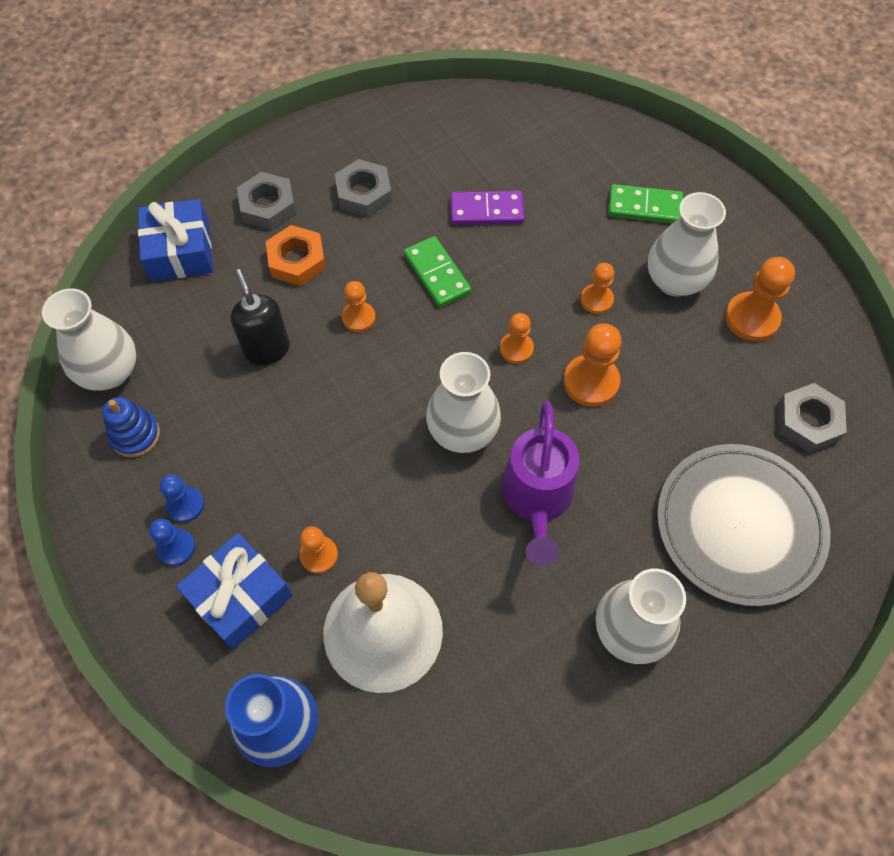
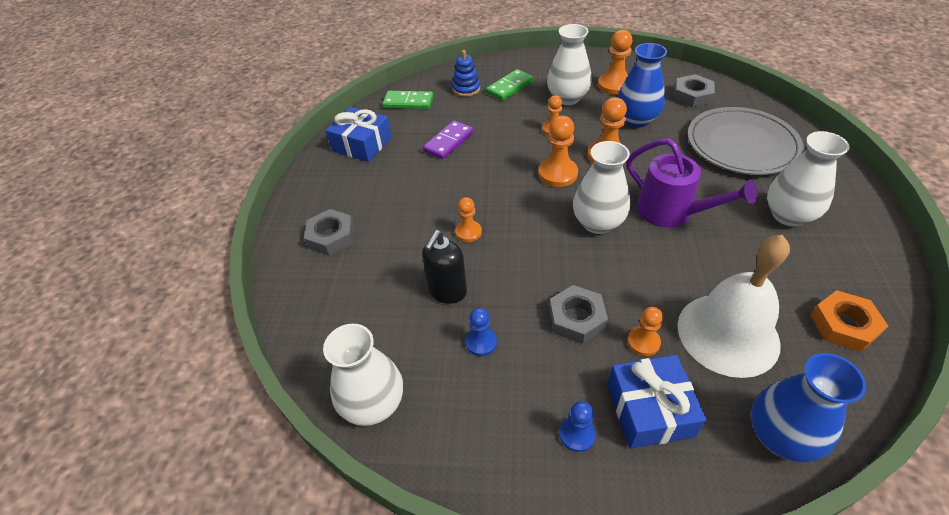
camera: 50 degrees left, 15 degrees down
(135, 435) = (449, 414): blue stacking toy -> blue stacking toy (466, 89)
(180, 251) = (312, 303): blue gift -> blue gift (362, 144)
(185, 505) = (541, 408): blue pawn -> blue pawn (481, 342)
(267, 349) = (447, 292): black soap dispenser -> black soap dispenser turned 75 degrees counterclockwise
(297, 260) = (391, 242): orange nut -> orange nut (843, 325)
(364, 193) = (376, 186): grey nut -> grey nut (576, 318)
(437, 274) = (471, 182): green domino -> green domino (408, 102)
(516, 349) = (557, 174): orange pawn -> orange pawn, size x1.61
(693, 380) = (636, 120): none -> blue vase

